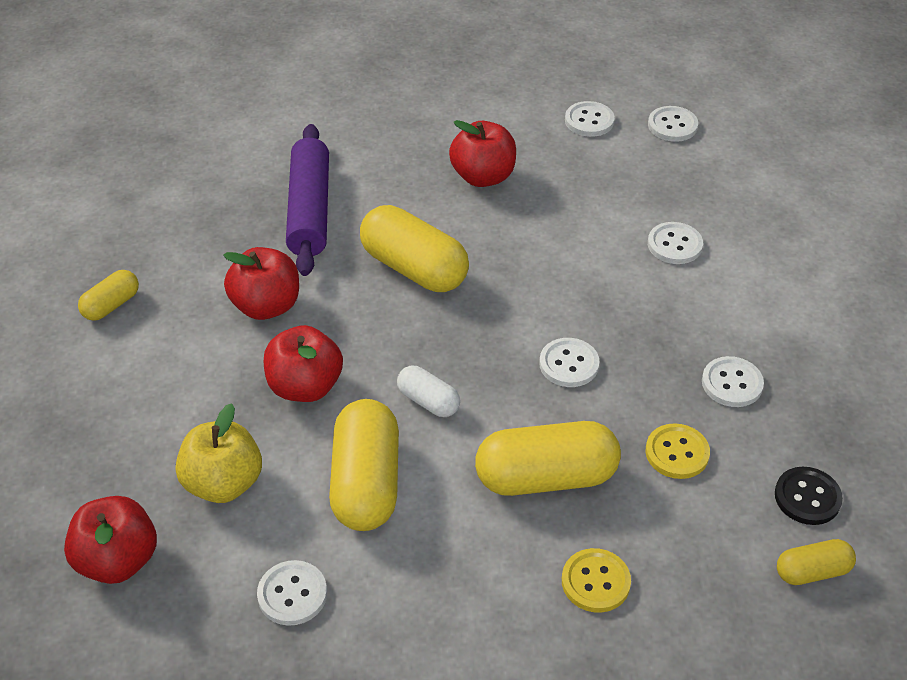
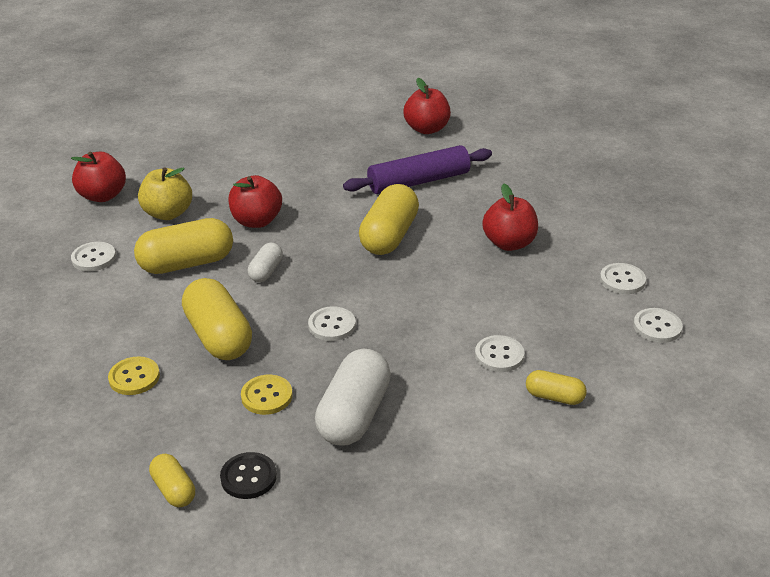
camera: 70 degrees right, 10 degrees down
(111, 305) = (289, 139): yellow capsule -> yellow capsule (554, 397)
(266, 306) = (319, 189): red apple -> red apple (427, 129)
(732, 383) = (354, 414): white button -> white capsule

